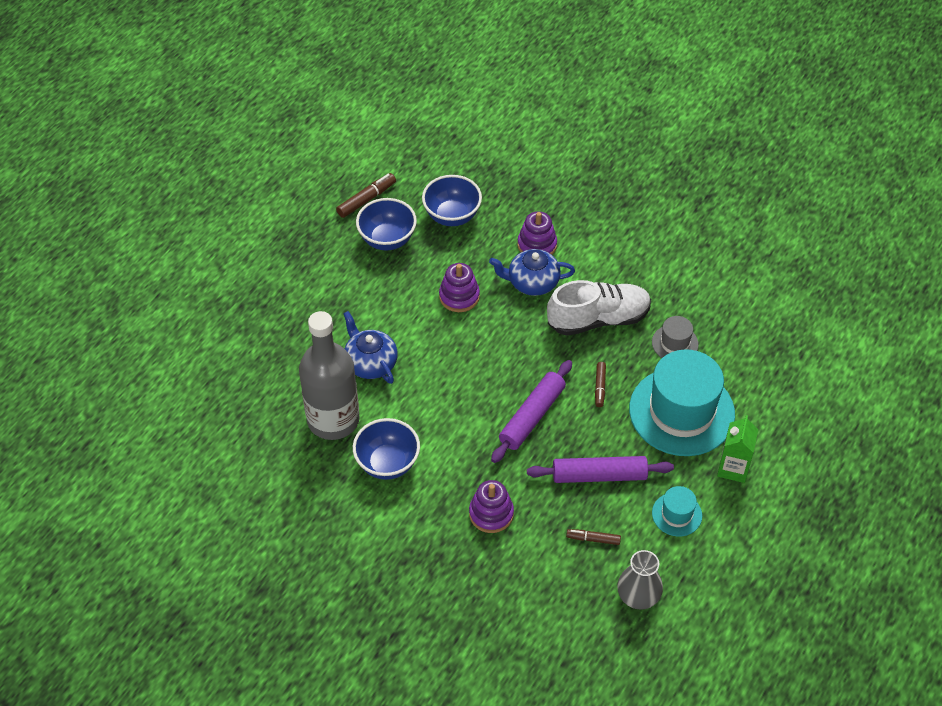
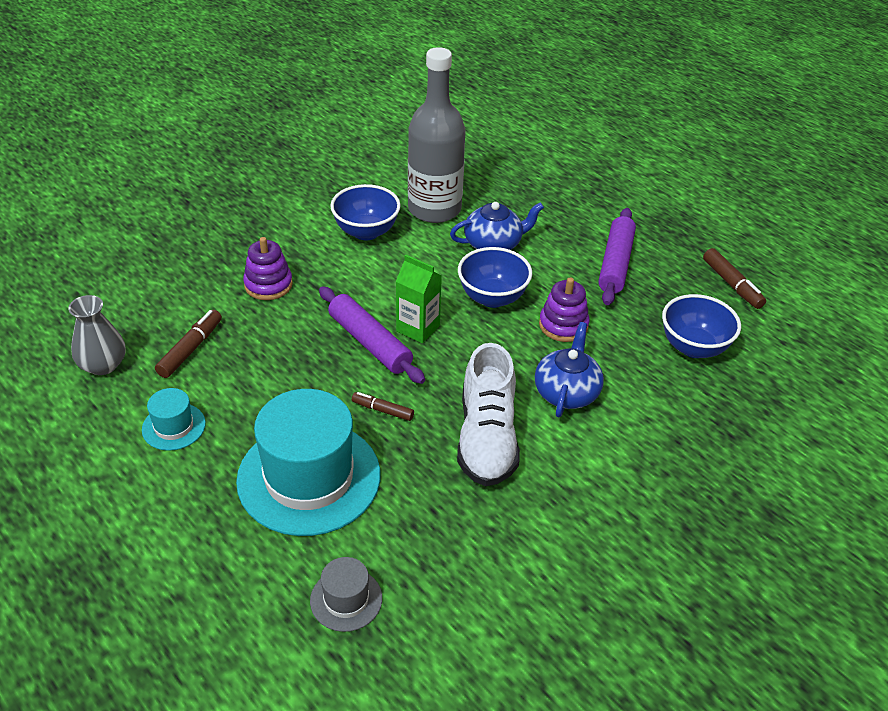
camera: 105 degrees right, 10 degrees down
(387, 239) = (665, 288): blue bowl -> blue bowl (492, 298)
(537, 245) = (628, 412): purple stacking toy -> none
(593, 539) = (190, 349): brown marker -> brown marker, size x1.51
(599, 475) = (263, 376): purple rolling pin -> purple rolling pin (615, 263)
(675, 343) = (417, 505): grey hat -> grey hat (346, 599)
(733, 468) = (200, 502): green carton -> green carton (418, 328)

